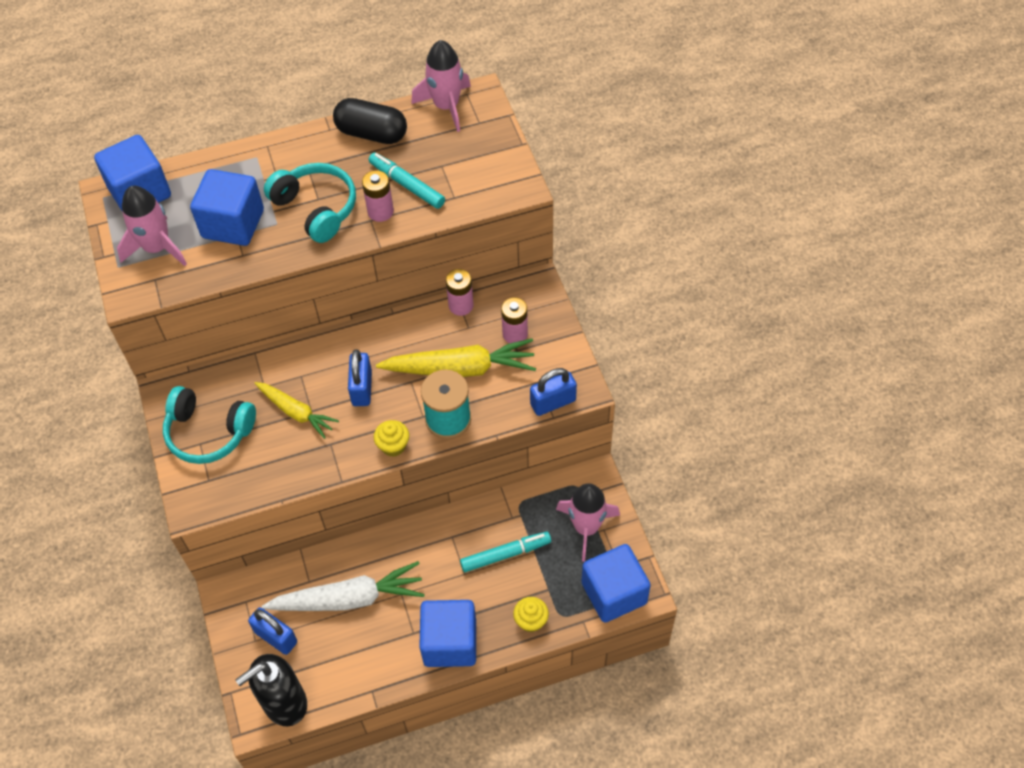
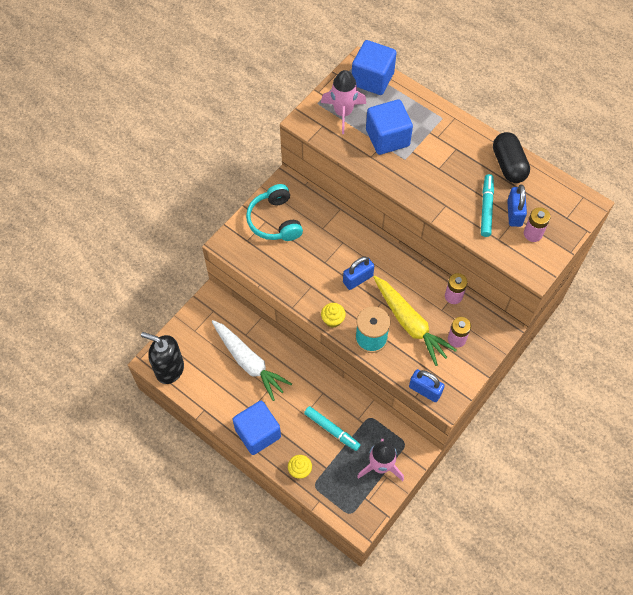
camera: 55 degrees right, 5 degrees up
(276, 637) = (203, 340): blue padlock -> blue padlock (514, 213)
(296, 412) = (318, 255): yellow carrot -> none
(316, 208) = (431, 172): turquoise headphones -> none
(380, 211) = (455, 206): pink battery -> pink battery (533, 234)
(446, 106) = (563, 192): pink rocket -> none
(614, 593) = (349, 508): blue cube -> none

